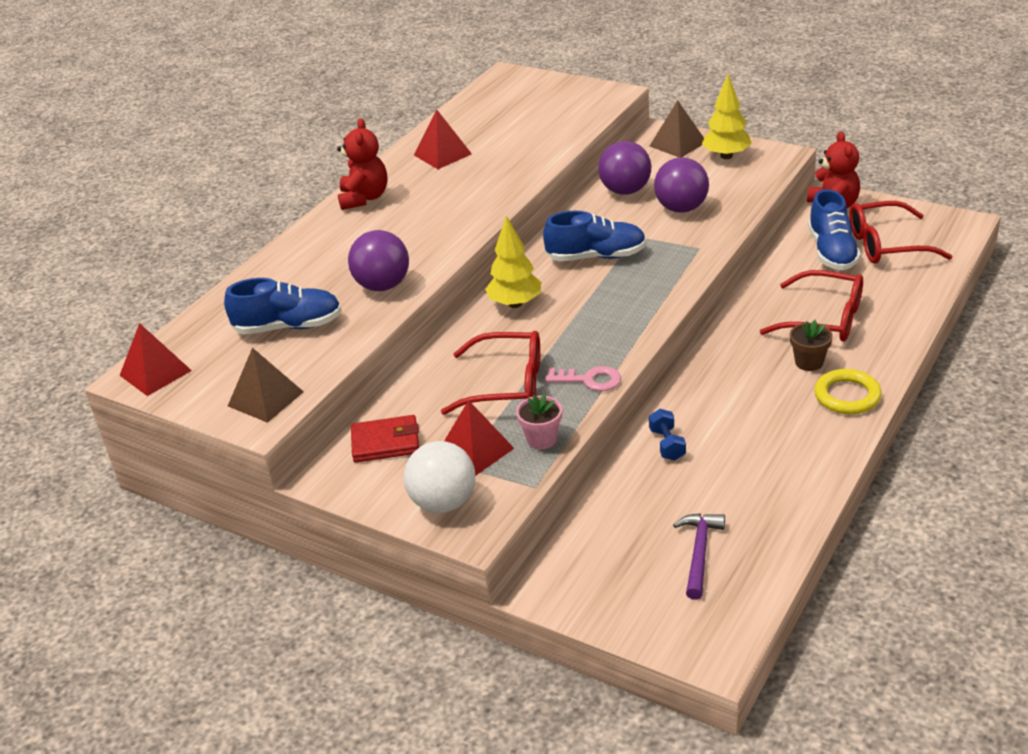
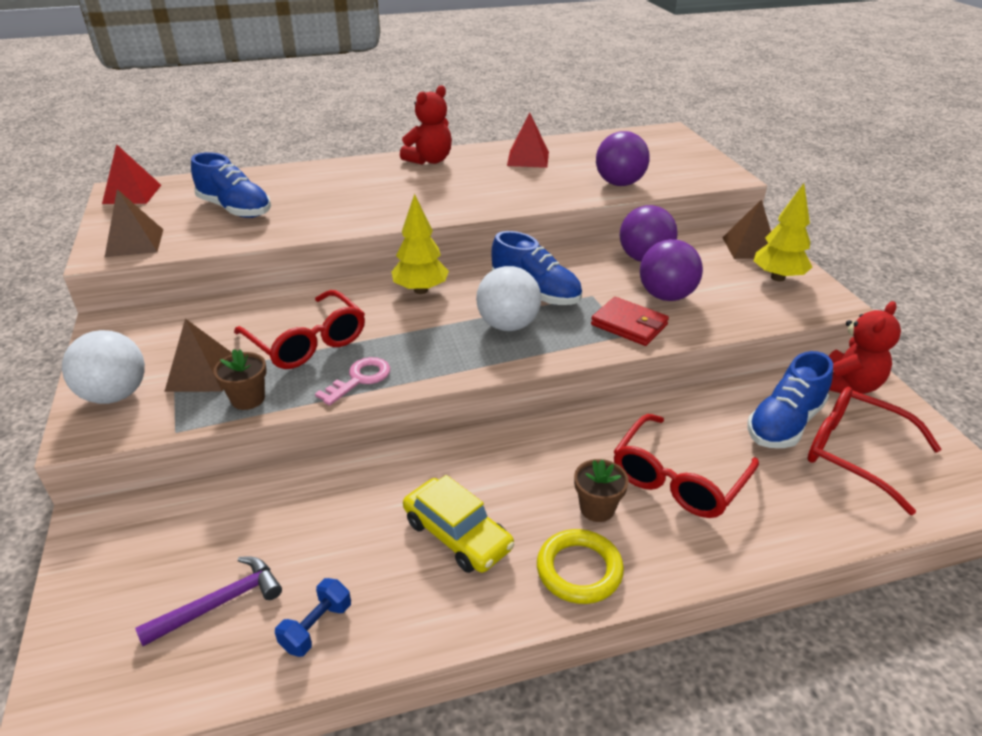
camera: 40 degrees right, 0 degrees up
(383, 285) = (328, 216): purple ball -> purple ball (619, 183)
(385, 442) = (175, 327): red wallet -> red wallet (629, 325)
(475, 450) = (201, 373): red pyramid -> brown pyramid
(541, 439) = (248, 399): pink flower pot -> brown flower pot
(589, 380) = (359, 379): pink key -> pink key turned 105 degrees counterclockwise
(618, 288) = (508, 325): none -> white ball
(667, 444) = (367, 484): blue dumbbell -> blue dumbbell (316, 627)
(762, 428) = (457, 535): none -> yellow car
(824, 319) = (678, 479): red glasses -> red glasses turned 60 degrees clockwise

